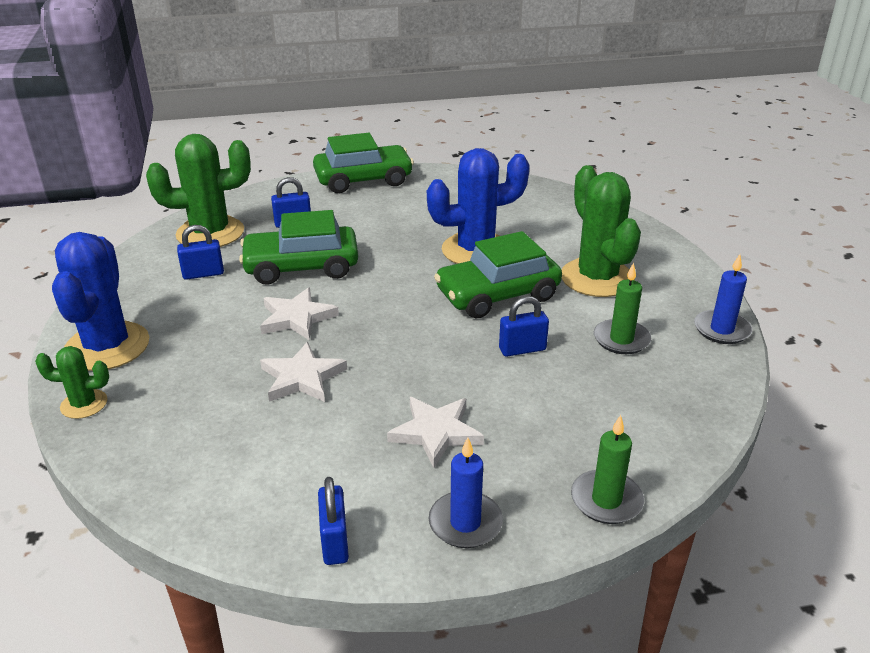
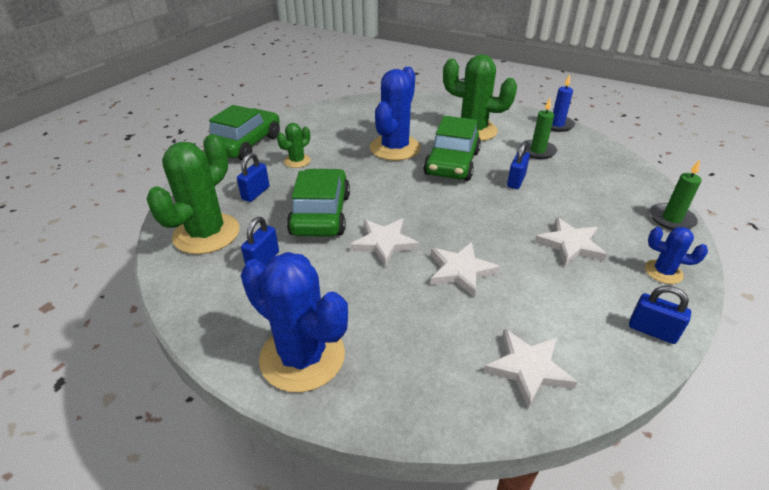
camera: 50 degrees left, 5 degrees up
(84, 404) = (376, 404): green cactus -> green cactus (297, 161)
(195, 471) = (528, 368): none -> white star
(301, 267) = (321, 214): green car -> green car turned 150 degrees clockwise
(465, 523) = (663, 272): blue candle -> blue cactus

